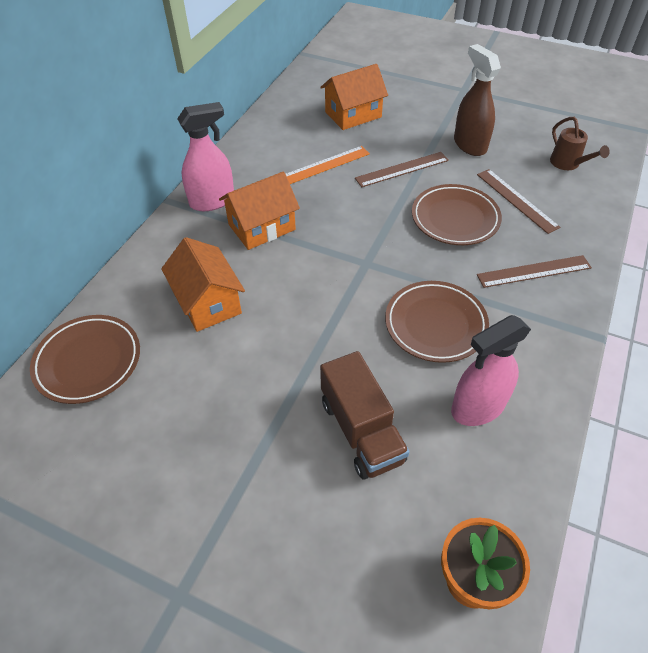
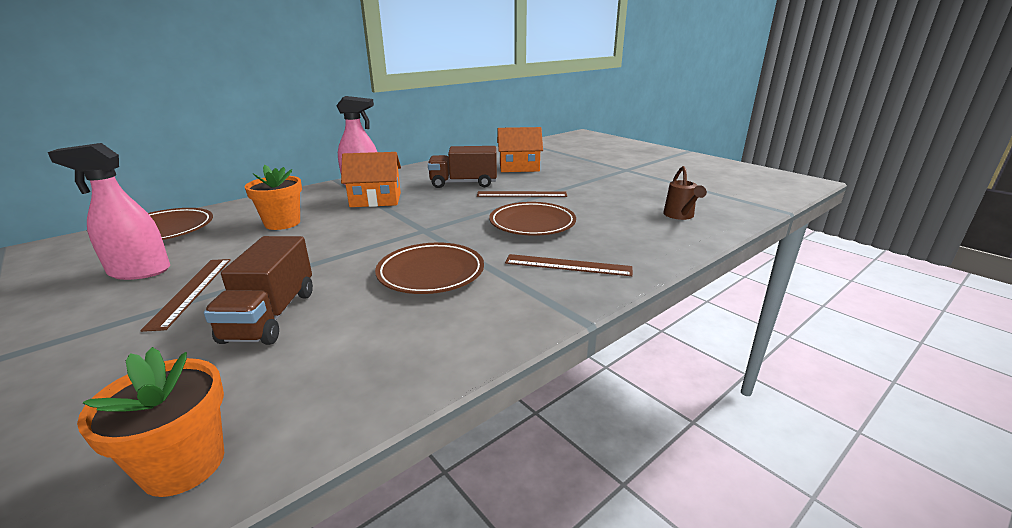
camera: 25 degrees right, 25 degrees down
(208, 302) = (282, 223): orange house -> orange flower pot
(324, 165) = (463, 183): orange ruler -> brown truck
(469, 145) = (596, 193): brown spray bottle -> none
(477, 407) = (392, 333): pink spray bottle -> pink spray bottle (139, 271)
(516, 200) = (603, 225): brown ruler -> brown ruler (191, 291)

